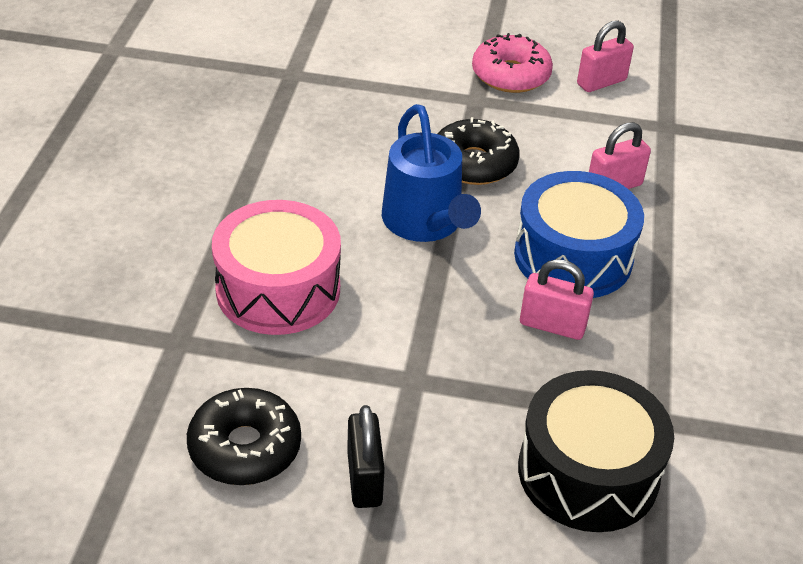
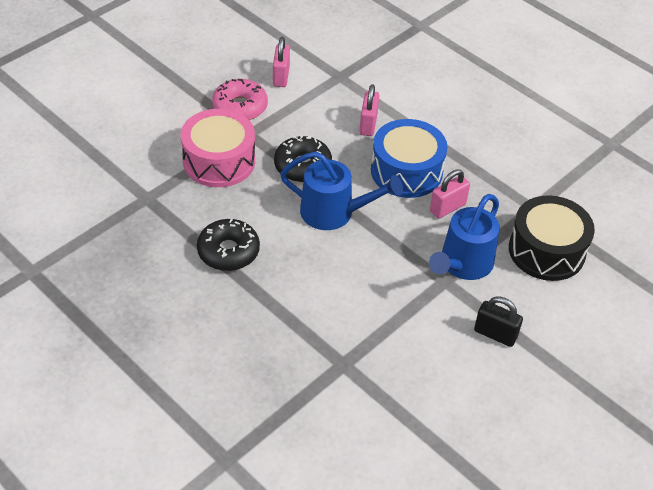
camera: 55 degrees left, 5 degrees up
(245, 447) = (442, 371): black donut -> black donut (228, 251)
(278, 289) = (336, 301): pink drum -> pink drum (219, 161)
(462, 386) = (462, 265): none -> blue watering can

